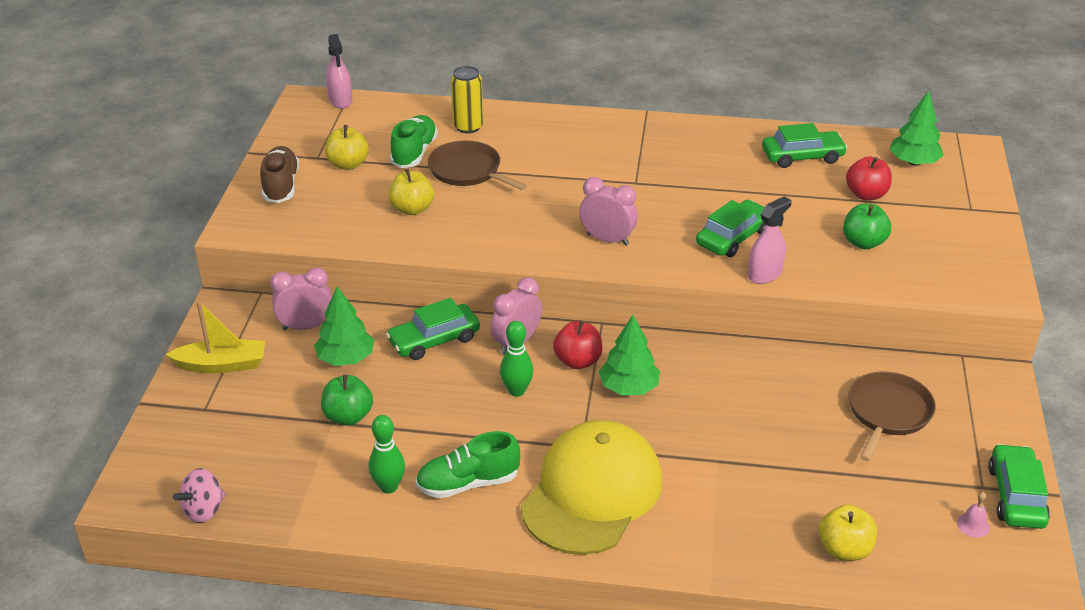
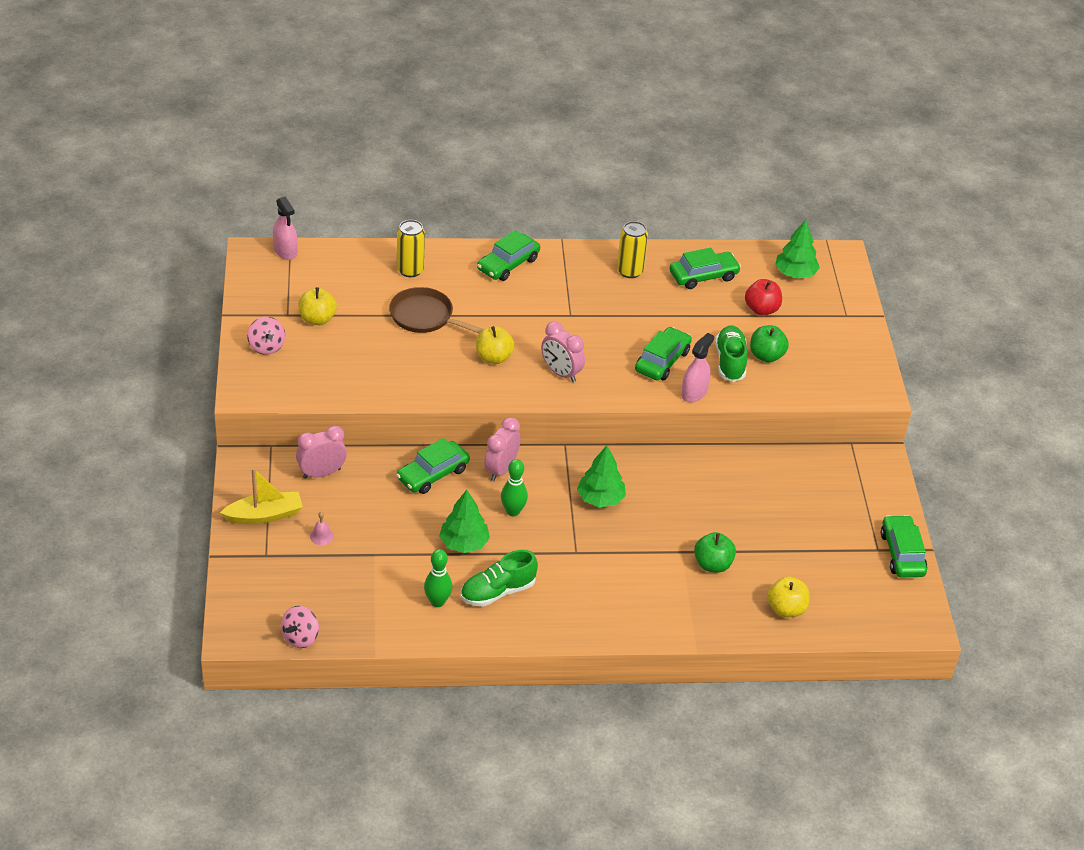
camera: 15 degrees left, 5 degrees up
(281, 186) = (266, 347): brown shoe -> pink spinning top
(346, 358) = (365, 498): green tree -> green tree (464, 543)
(348, 416) = (385, 548): green apple -> green apple (712, 564)
(412, 209) = (389, 359): yellow apple -> yellow apple (493, 357)
(414, 153) = (372, 302): green shoe -> green shoe (730, 362)
(578, 361) = (554, 480): red apple -> none
(579, 129) = (508, 264): none -> green car
(592, 492) = (593, 588): yellow cap -> none
(607, 239) = (561, 373): pink clock -> pink clock turned 150 degrees counterclockwise
(716, 146) = (630, 271): none -> yellow can
(888, 413) = (802, 498): brown pan -> none
(973, 525) = (874, 579): pink bell -> pink bell (321, 536)

